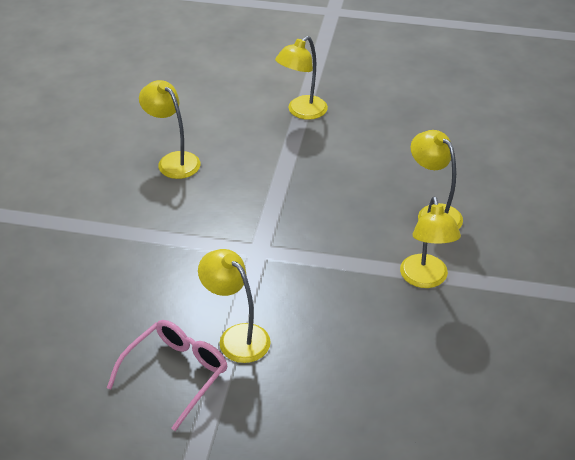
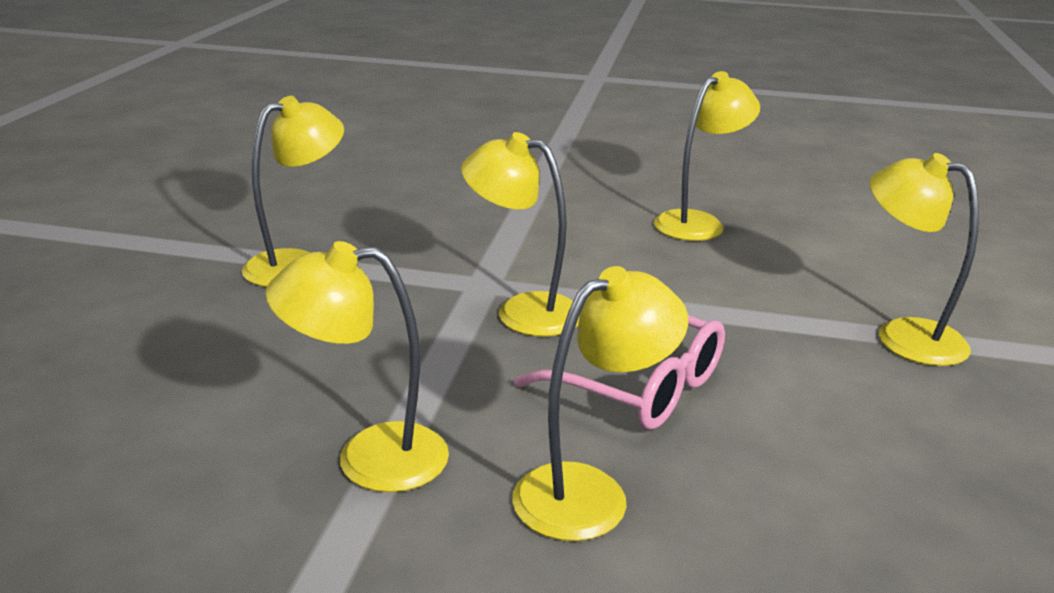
camera: 90 degrees right, 15 degrees down
(176, 374) = (251, 226): pink glasses -> pink glasses (640, 386)
(290, 234) = (522, 311): none -> yellow lamp

